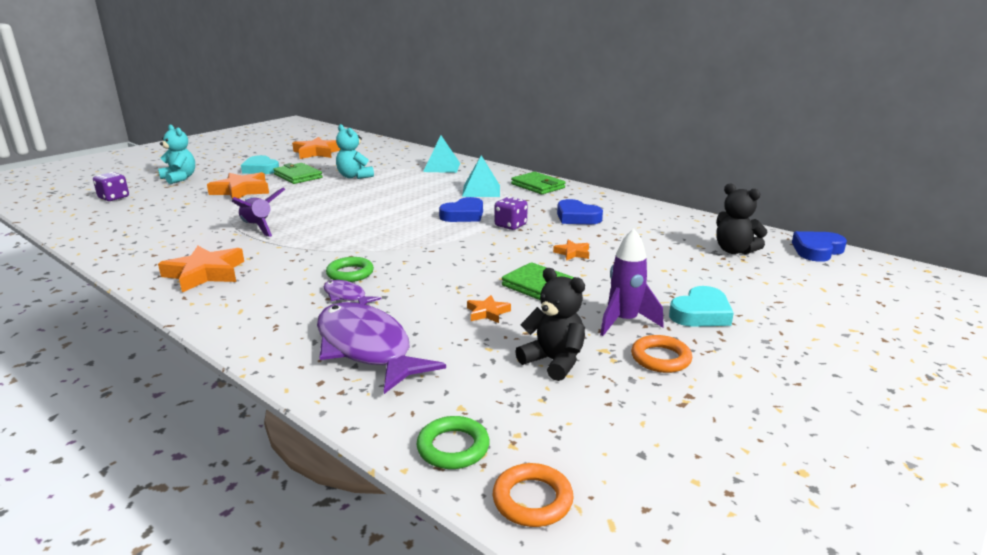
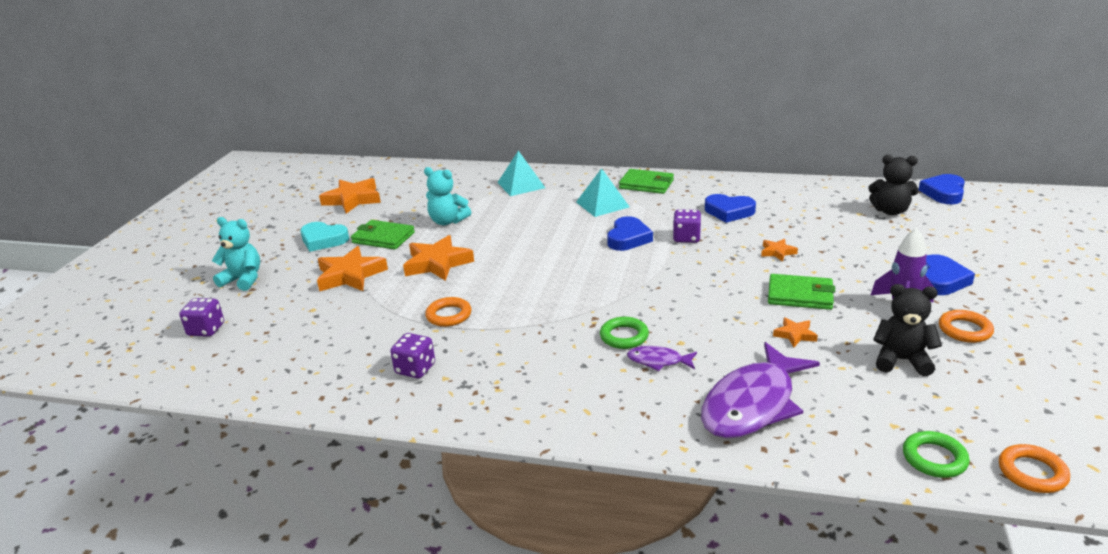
camera: 25 degrees left, 5 degrees up
(182, 251) = (415, 369): none -> purple dice
(205, 273) = (485, 385): orange star -> orange star (437, 263)
(258, 228) = (449, 315): purple rocket -> orange ring
(366, 348) = (753, 404): purple fish -> purple fish turned 75 degrees counterclockwise
(701, 313) = (941, 280): turquoise heart -> blue heart

